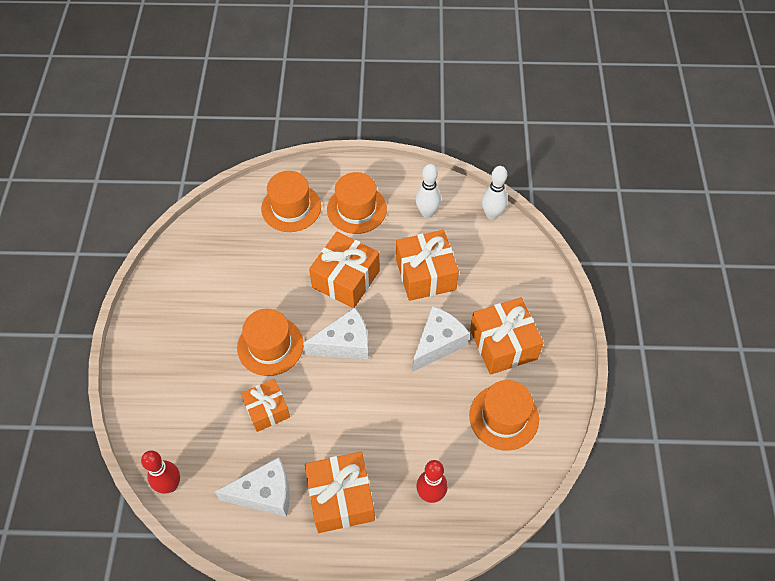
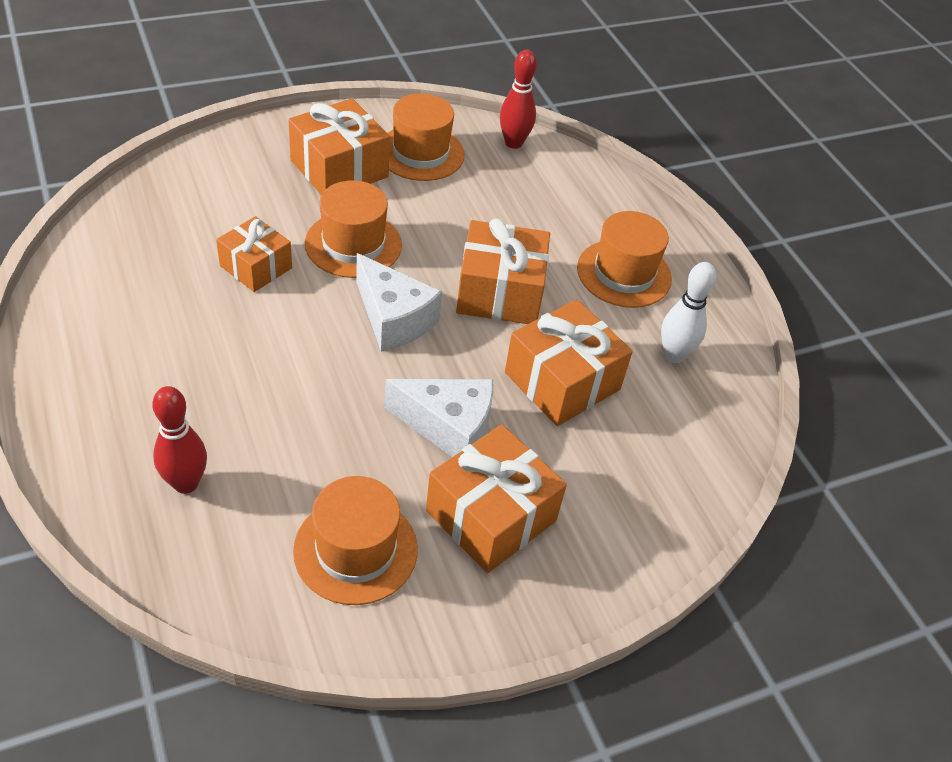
camera: 60 degrees right, 10 degrees down
(170, 485) = (118, 209): red bowling pin -> red bowling pin (513, 143)
(265, 493) = (132, 298): white cheese -> none
(291, 207) = (580, 207): orange hat -> orange hat (420, 153)
(341, 498) = (148, 378): orange gift -> orange gift (339, 169)
(492, 214) = (728, 439): white bowling pin -> none

